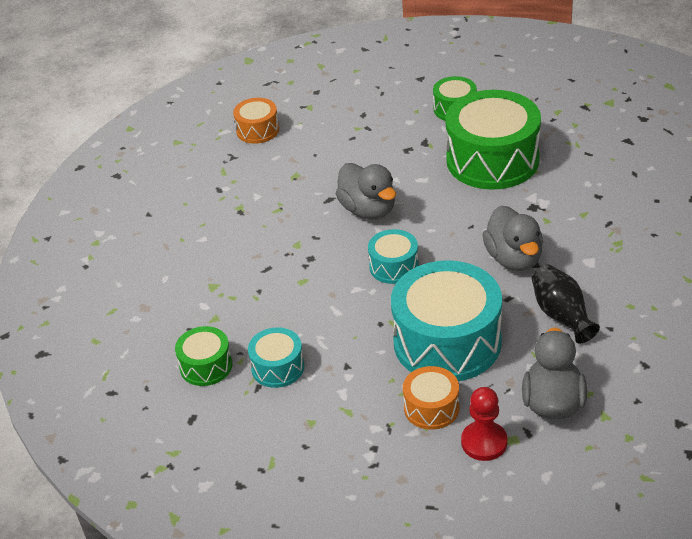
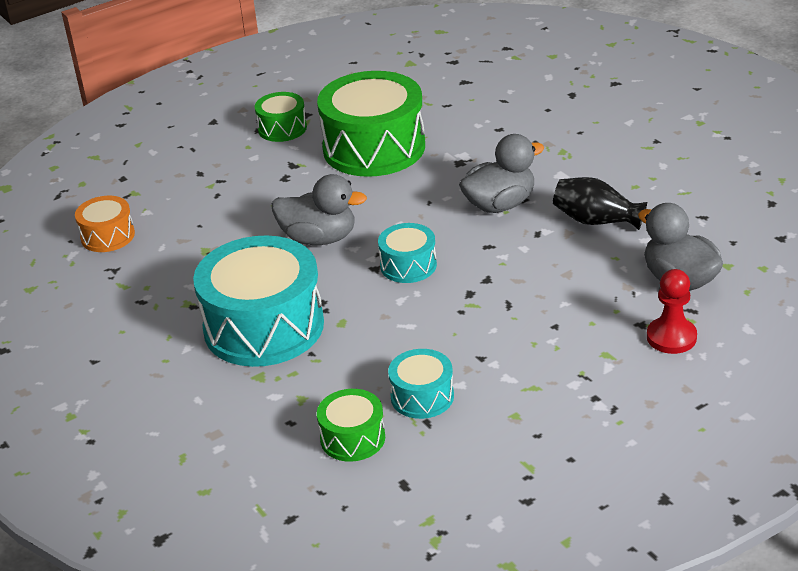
camera: 45 degrees left, 5 degrees down
(431, 408) = (596, 341): orange drum -> none
(447, 342) = (537, 290): turquoise drum -> turquoise drum (264, 326)
(514, 258) = (500, 205): grey duck -> grey duck turned 60 degrees counterclockwise

